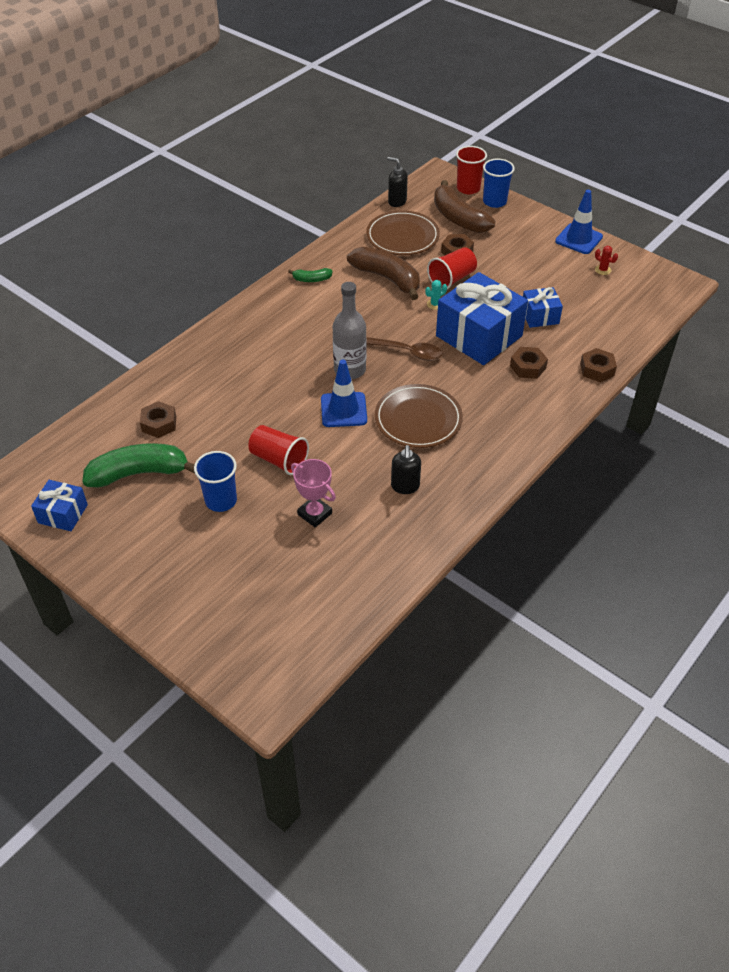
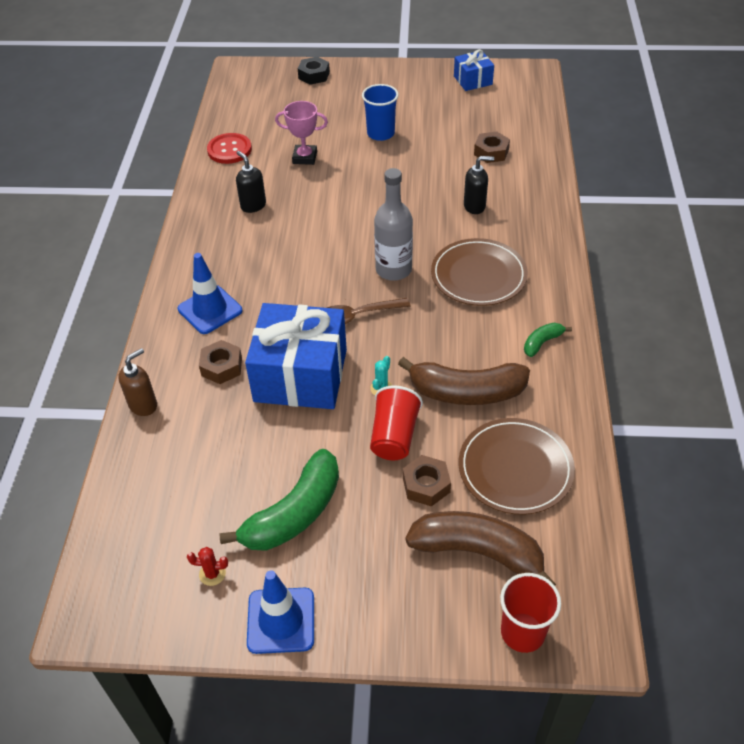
camera: 145 degrees right, 0 degrees up
(139, 473) = (458, 120): green banana -> green banana (294, 513)
(196, 628) = (314, 75): none -> black nut
(279, 460) = (371, 175): red cup -> none
(343, 410) = (361, 234): blue traffic cone -> blue traffic cone (210, 310)
(375, 568) = (229, 150): none -> red button
(397, 201) = (588, 530): black soap dispenser -> black soap dispenser (475, 206)
(418, 419) = (289, 259): brown plate -> brown plate (478, 275)
(494, 201) = (460, 626): blue cup -> none
(540, 316) = (250, 442): blue gift -> none
(597, 369) = (143, 405): brown nut -> brown soap dispenser

